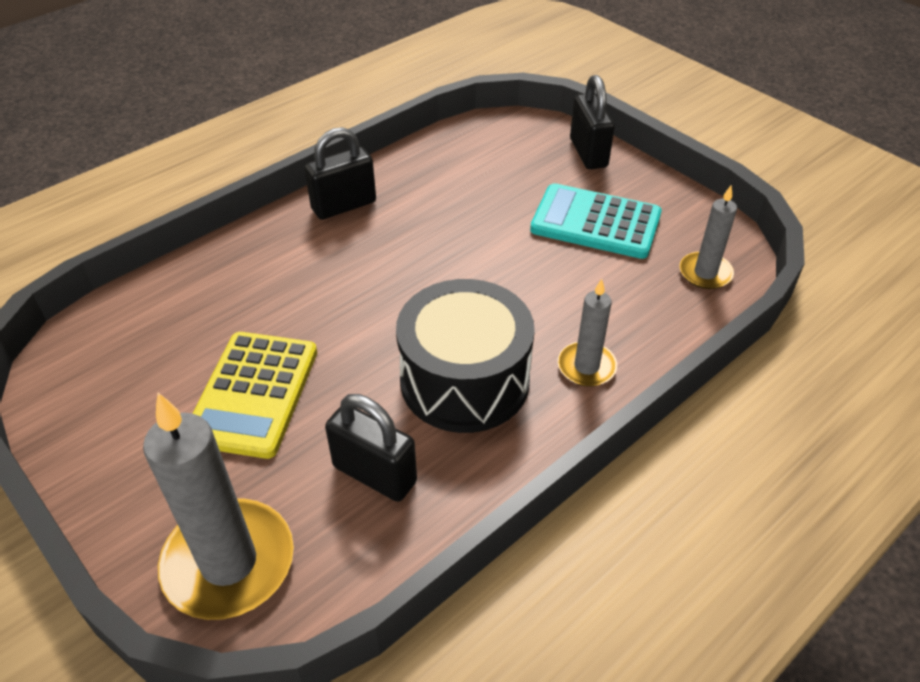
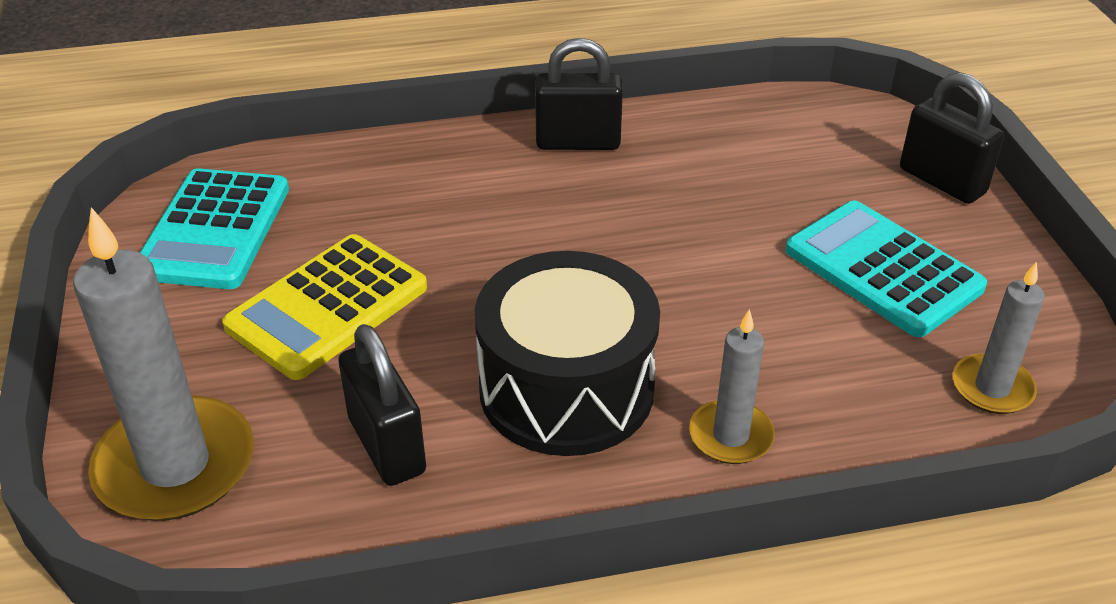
camera: 30 degrees right, 5 degrees down
(116, 372) = (214, 230): none -> turquoise calculator
(588, 153) = (942, 181): black padlock -> black padlock turned 60 degrees counterclockwise

